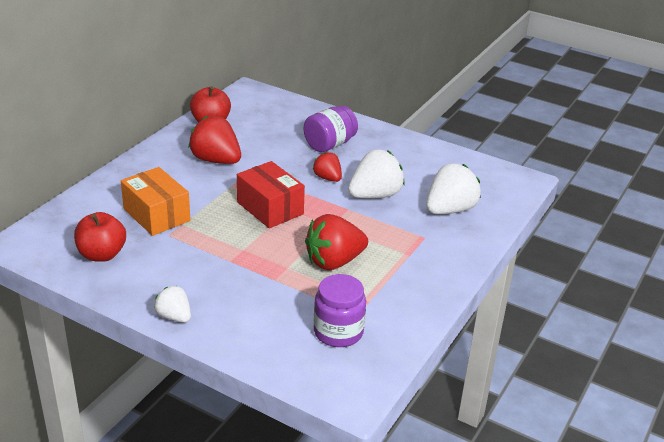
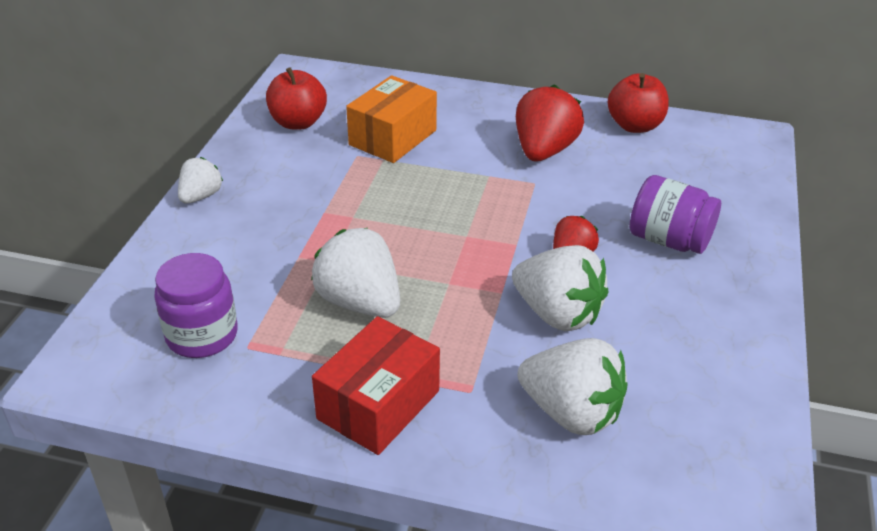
camera: 75 degrees right, 5 degrees up
(270, 208) = (458, 219): red box -> red box (378, 405)
(334, 262) = (359, 302): red strawberry -> white strawberry

